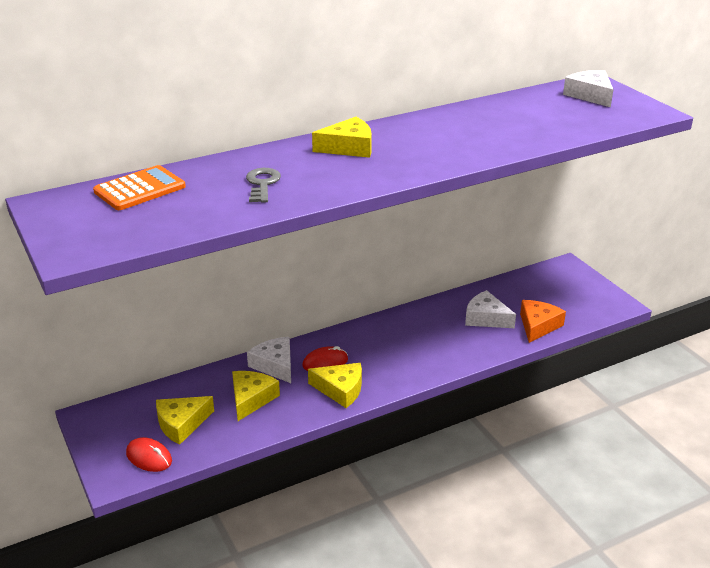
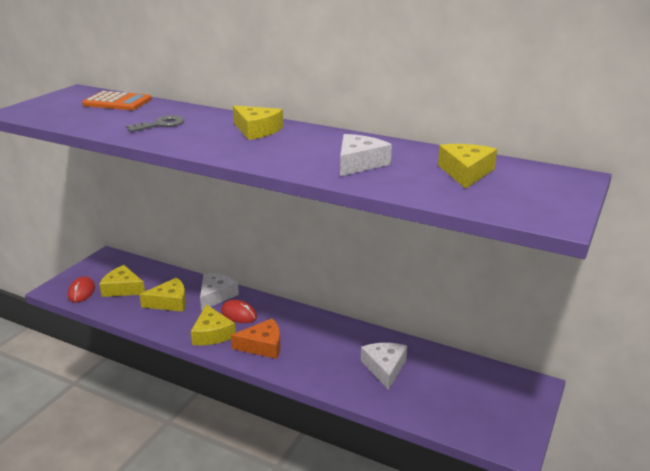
camera: 55 degrees right, 5 degrees down
(538, 326) = (409, 403): orange cheese -> orange cheese (263, 346)
(549, 108) = (465, 172): none -> yellow cheese
(590, 95) = (536, 182): white cheese -> white cheese (359, 163)

